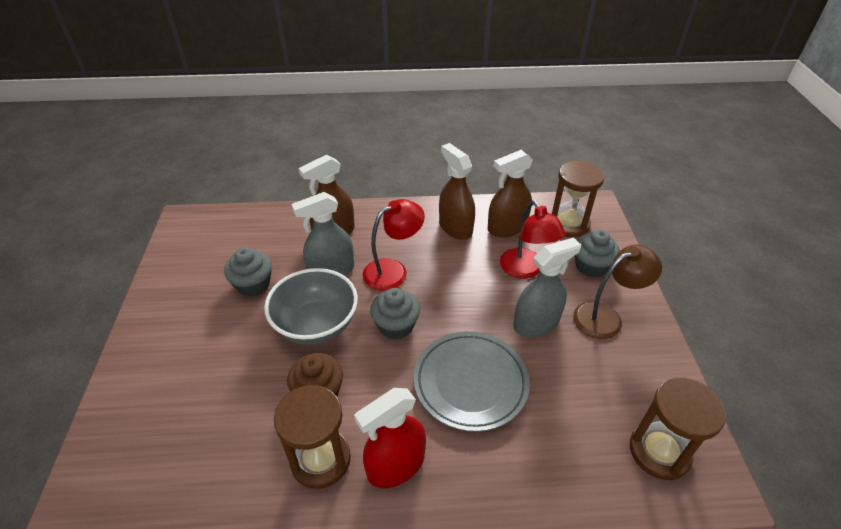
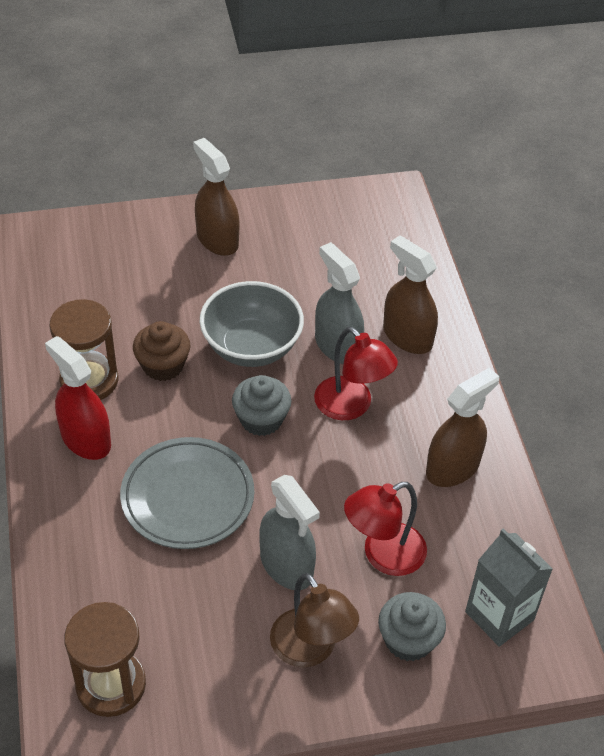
camera: 80 degrees right, 5 degrees up
(253, 284) = (302, 280): grey cupcake -> none
(507, 227) = (469, 532): brown spray bottle -> brown spray bottle (217, 239)
(568, 224) = (499, 616): brown hourglass -> grey carton

